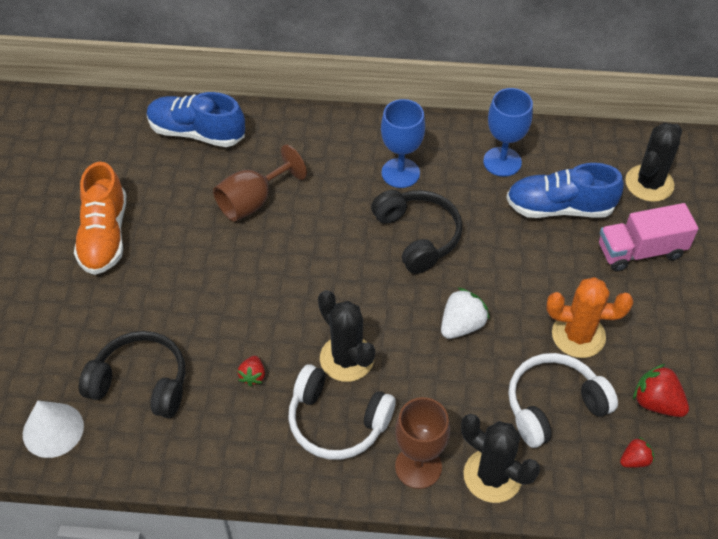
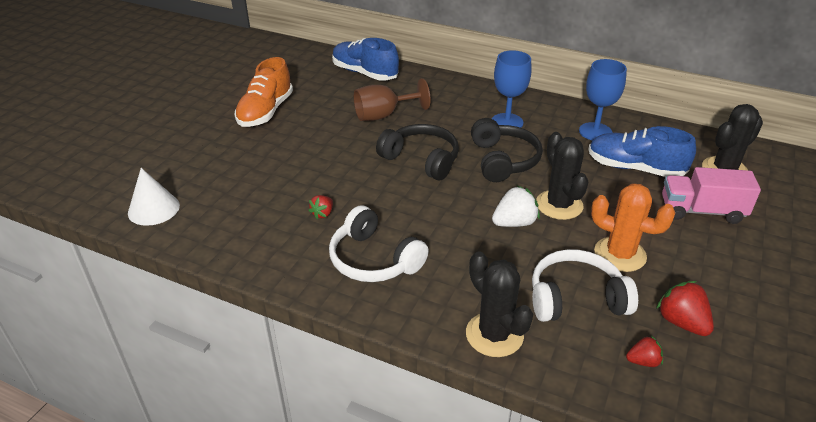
camera: 20 degrees right, 15 degrees down
(141, 382) = (236, 197): black headphones -> black headphones (421, 159)
(346, 358) = (404, 221): black cactus -> black cactus (559, 205)
(418, 467) = (428, 309): brown goblet -> none

